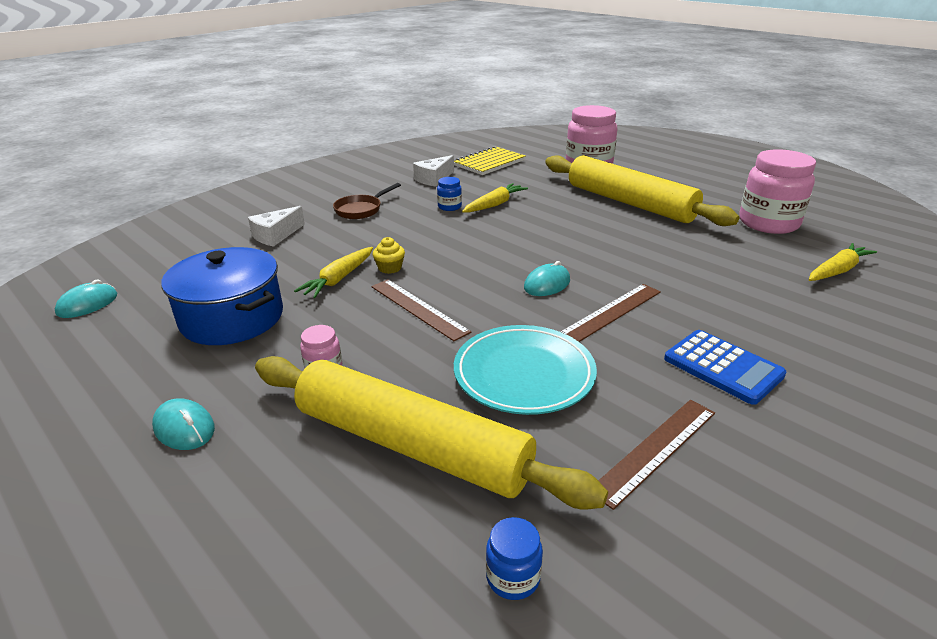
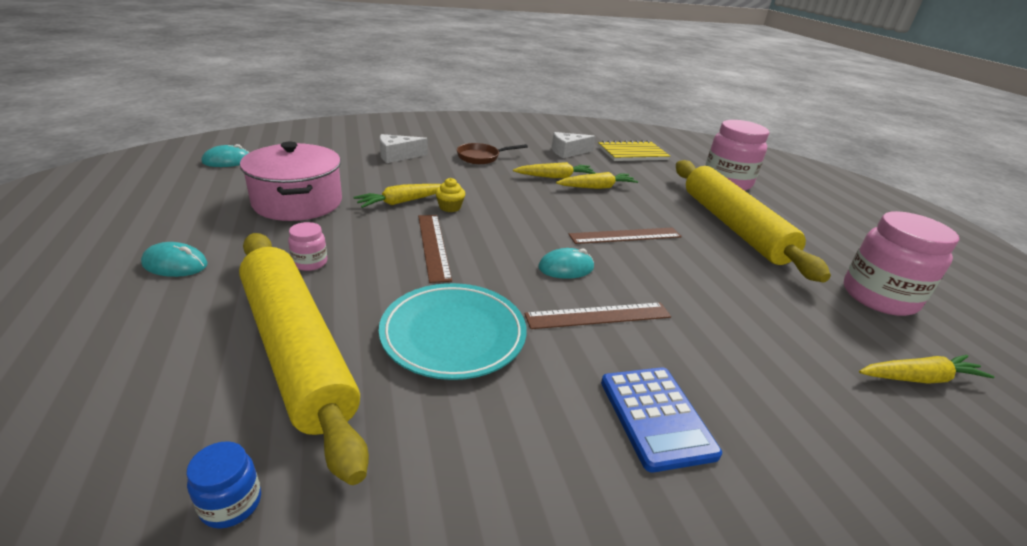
camera: 25 degrees right, 0 degrees up
(184, 428) = (175, 264): turquoise mouse -> turquoise mouse turned 60 degrees counterclockwise
(232, 318) = (298, 202): blue pot -> pink pot
(449, 207) = (555, 177): blue jar -> yellow carrot
(655, 450) = (490, 461): brown ruler -> brown ruler (625, 235)

